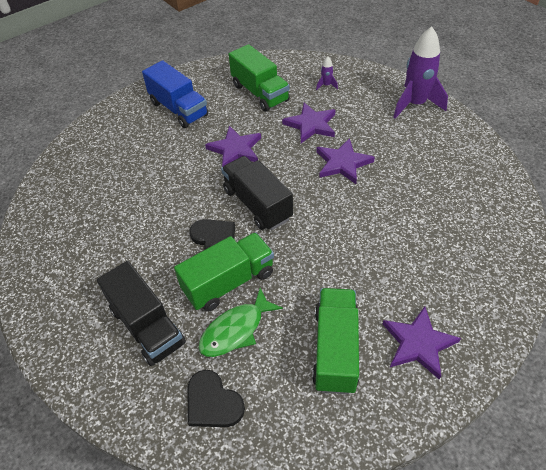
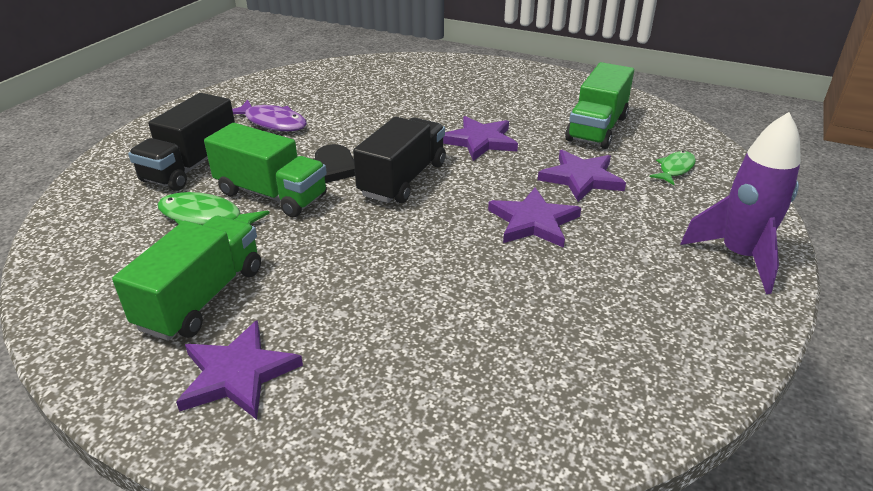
camera: 60 degrees right, 15 degrees down
(114, 255) = (273, 123): none -> purple fish
(179, 109) = (509, 92): blue truck -> none
(212, 402) = (105, 231): black heart -> none
(326, 85) = (675, 169): purple rocket -> green fish
(335, 349) = (202, 298): green truck -> green truck turned 45 degrees counterclockwise

